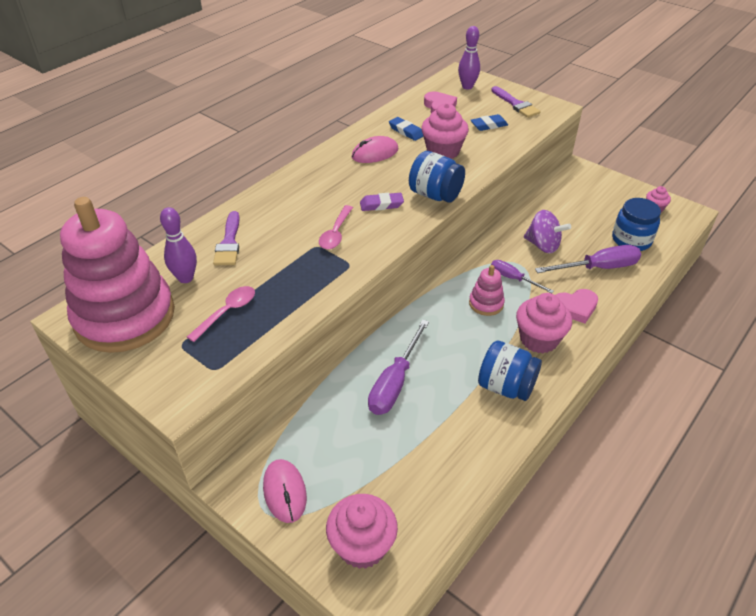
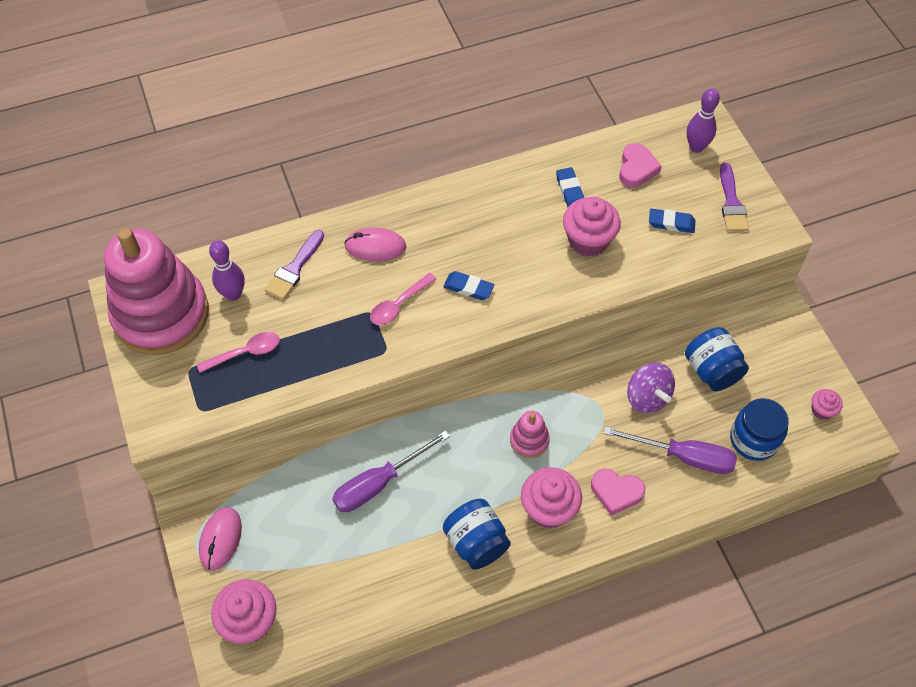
camera: 30 degrees right, 15 degrees up
(375, 153) = (512, 210): pink mouse -> pink mouse (375, 247)
(381, 205) = (468, 288): purple eraser -> blue eraser
(435, 195) = (532, 300): blue jar -> blue jar (711, 370)
(513, 278) = (580, 424): purple screwdriver -> none

